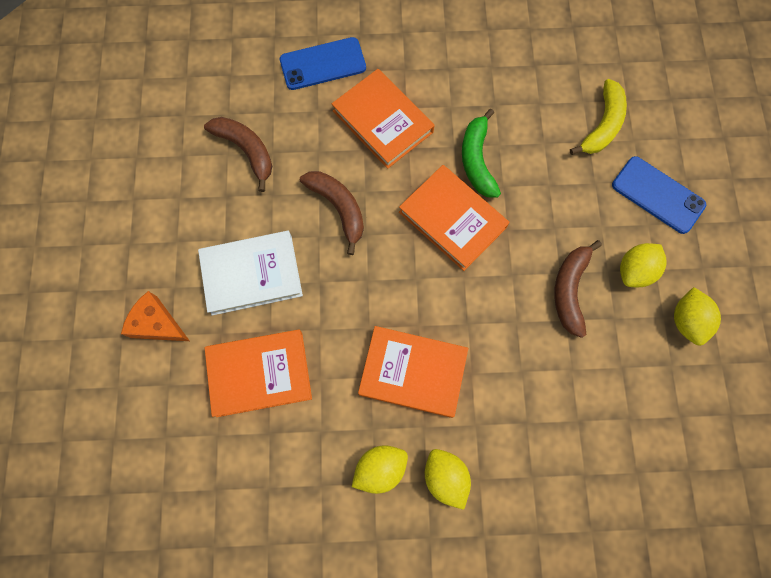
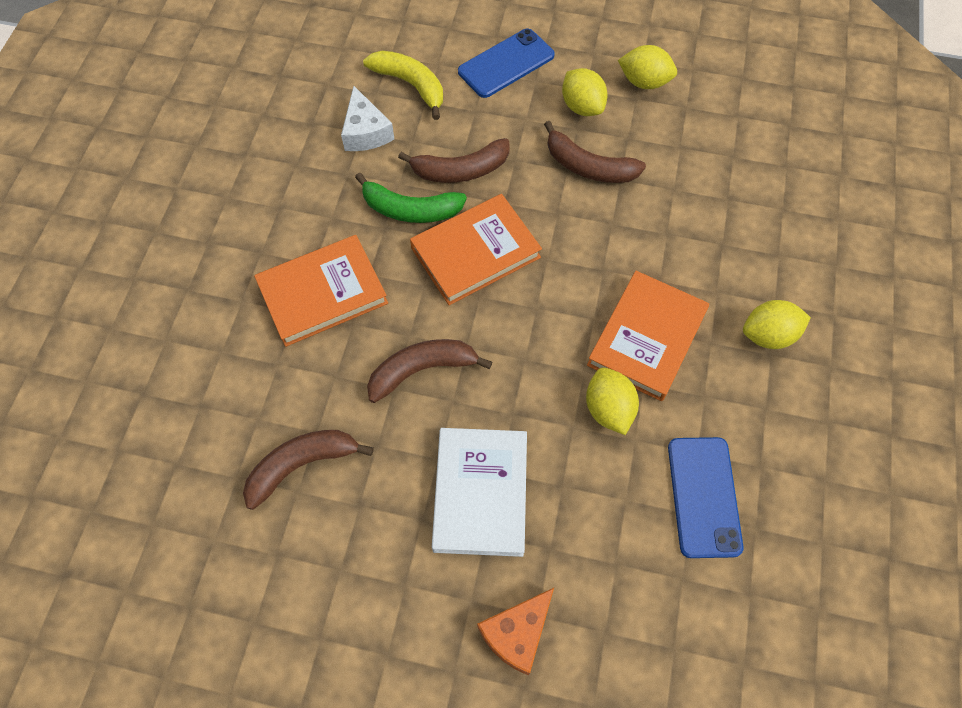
camera: 75 degrees left, 10 degrees down
(260, 373) = (614, 510): orange book -> none
(323, 64) = (212, 343): blue phone -> blue phone (703, 496)
(380, 468) = (749, 398): yellow lemon -> yellow lemon (608, 409)
(528, 187) = (460, 170): none -> brown banana
(540, 105) = (365, 132): none -> white cheese

